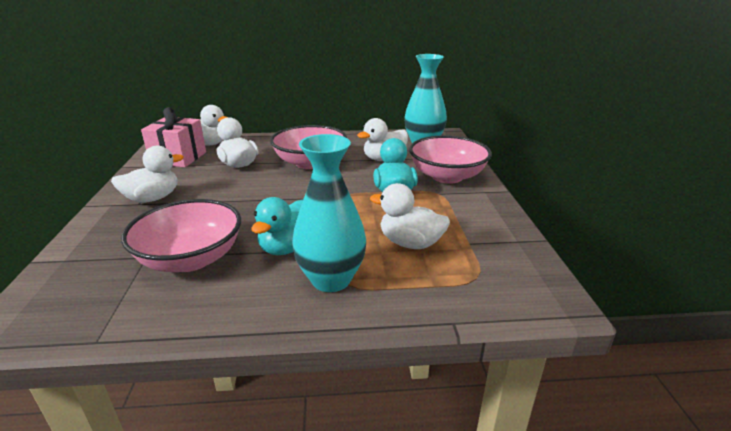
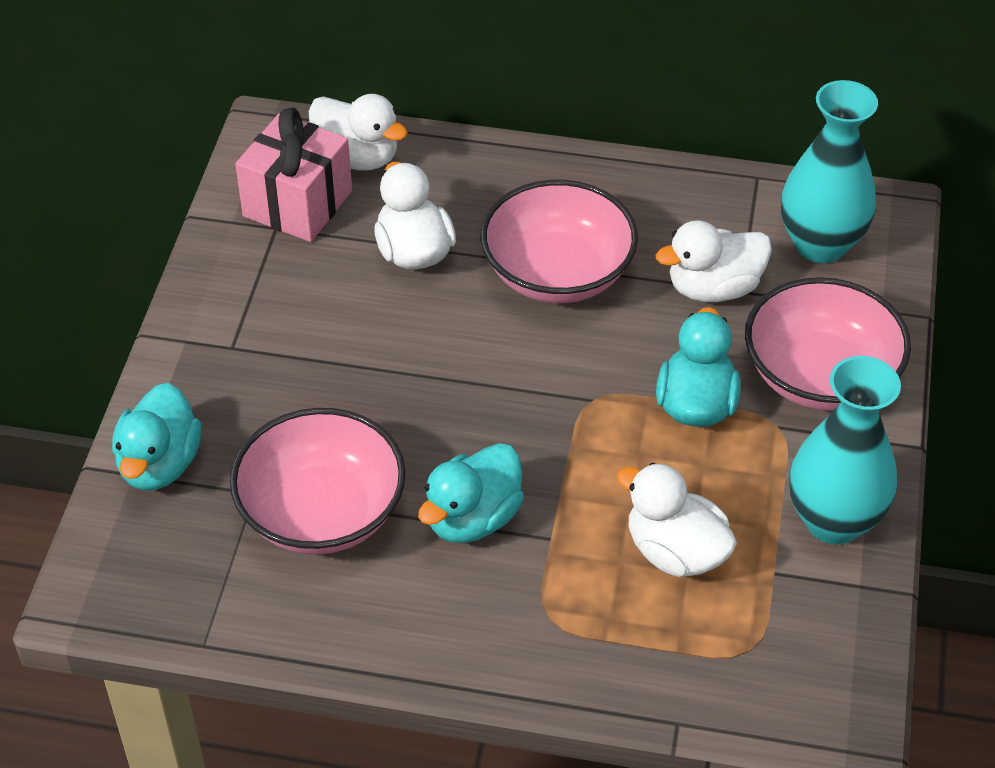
camera: 15 degrees right, 20 degrees up
(83, 253) = (160, 464): none -> turquoise duck
(153, 198) = (255, 337): white duck -> none
(331, 279) = (527, 604): turquoise vase -> turquoise vase (833, 520)

